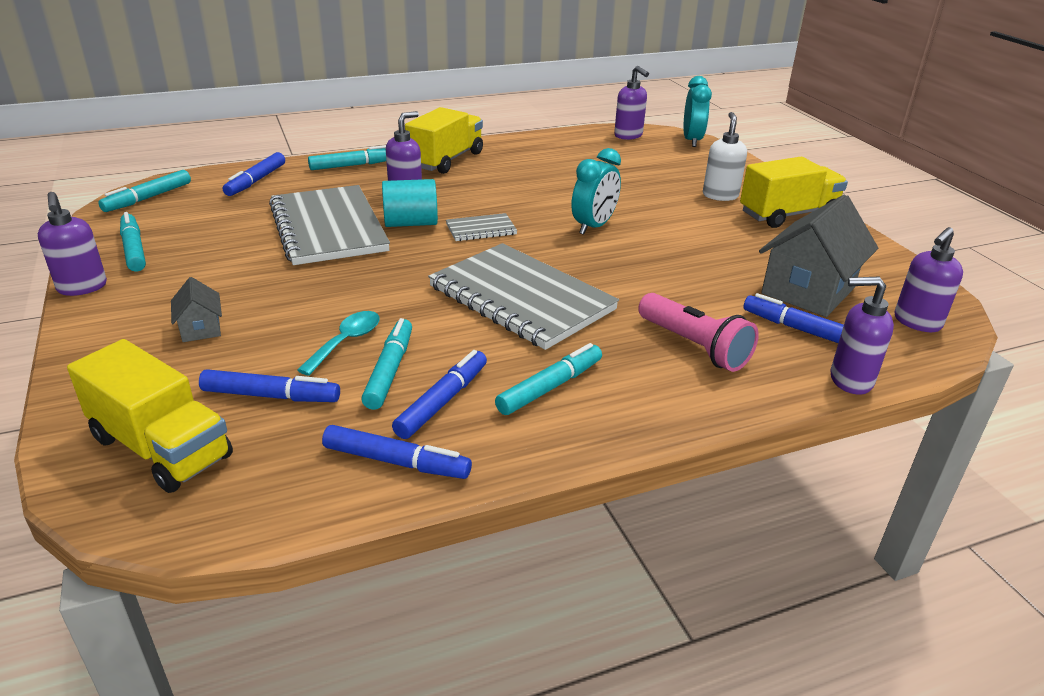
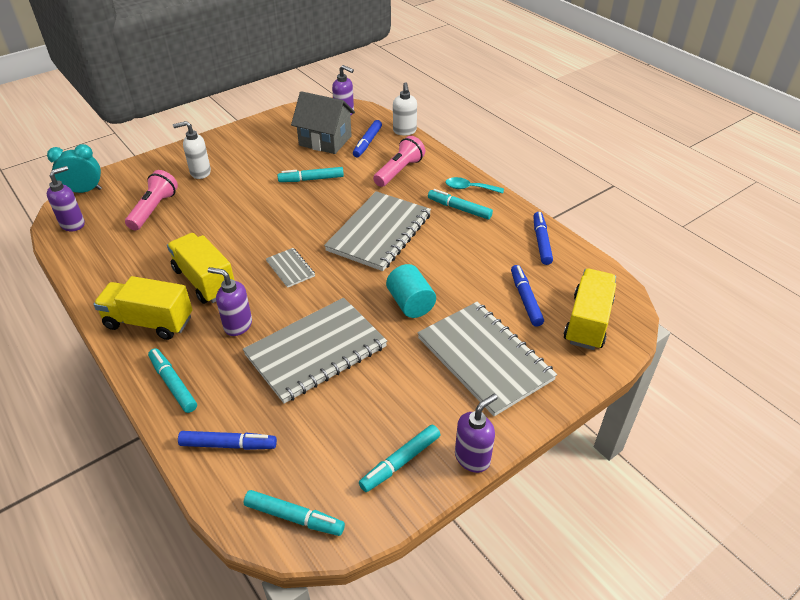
camera: 105 degrees left, 10 degrees up
(201, 329) = (484, 358): grey house -> grey notebook
(346, 342) = (461, 288): turquoise spoon -> turquoise spoon (469, 188)
(389, 370) = (478, 263): turquoise marker -> turquoise marker (311, 179)
(411, 223) = (292, 307): turquoise cylinder -> turquoise cylinder (410, 303)
(442, 401) = (491, 239): blue marker -> none
(593, 226) = (268, 219): turquoise clock -> none
(642, 169) = (154, 209): none -> pink flashlight
(788, 214) = (225, 147): yellow truck -> yellow truck (204, 281)
(849, 380) = (404, 131): purple soap dispenser -> white soap dispenser

